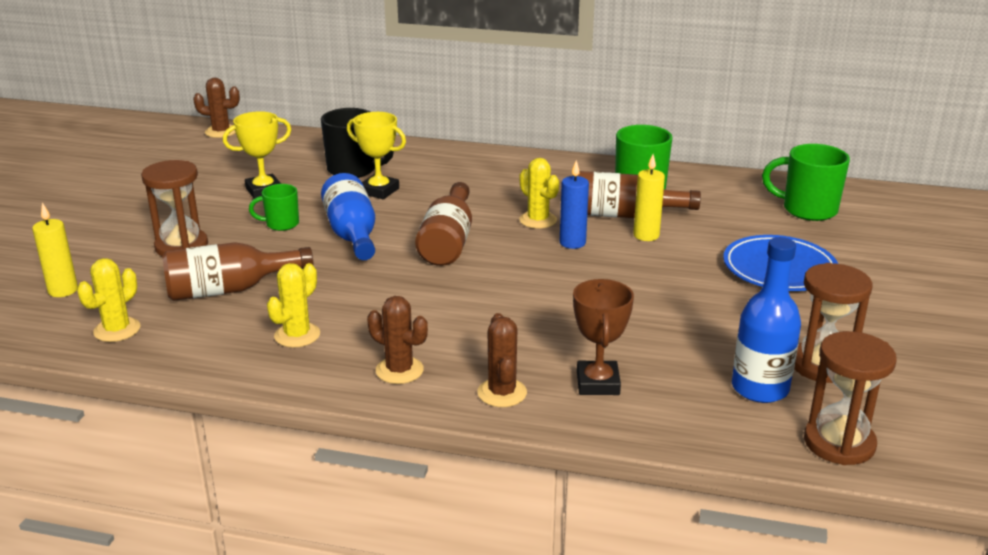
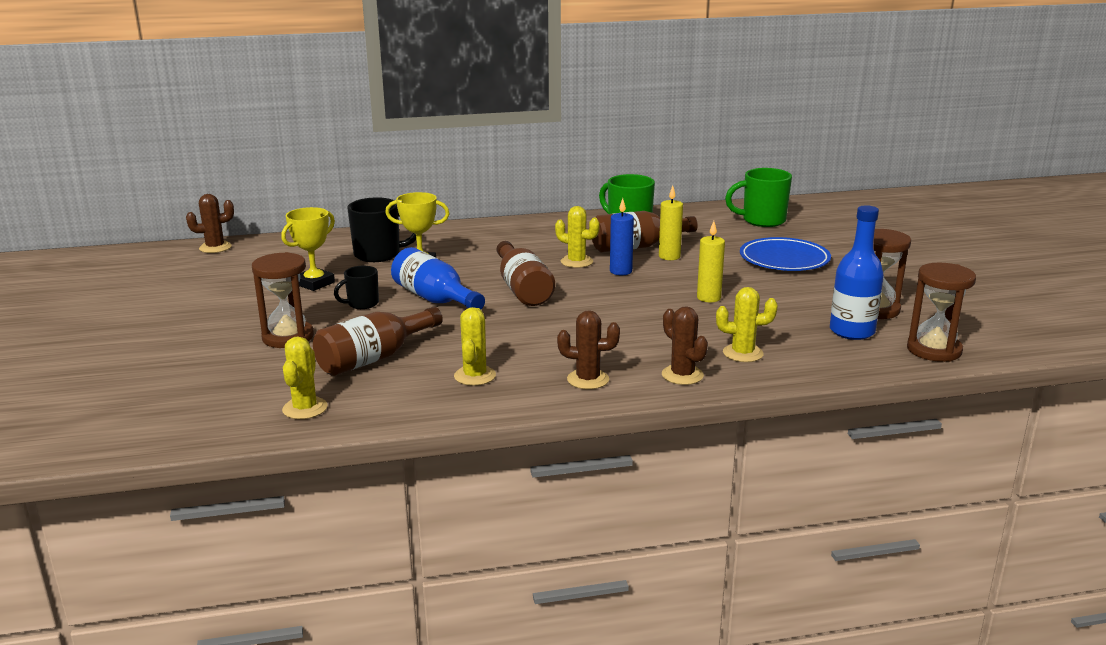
camera: 25 degrees left, 5 degrees down
(63, 290) = (211, 392): yellow candle -> yellow candle (708, 298)
(281, 224) = (362, 304): green mug -> black mug
(598, 383) = (743, 353): brown trophy -> yellow cactus

